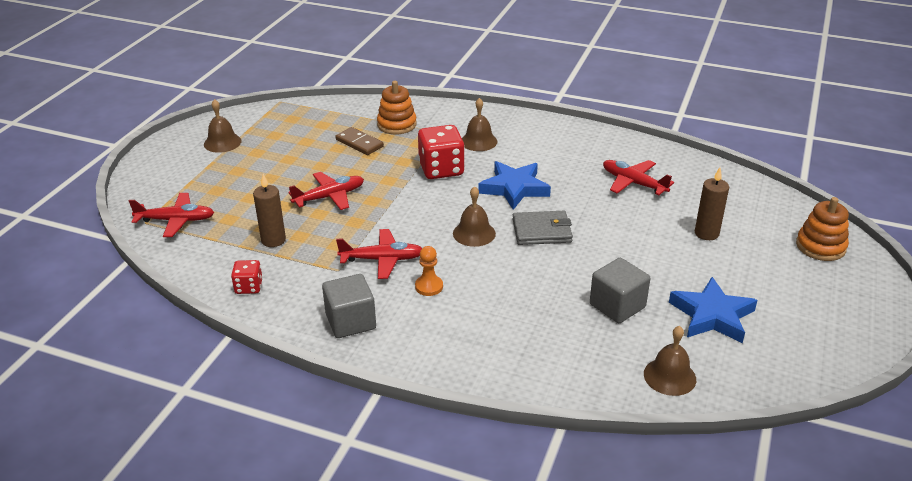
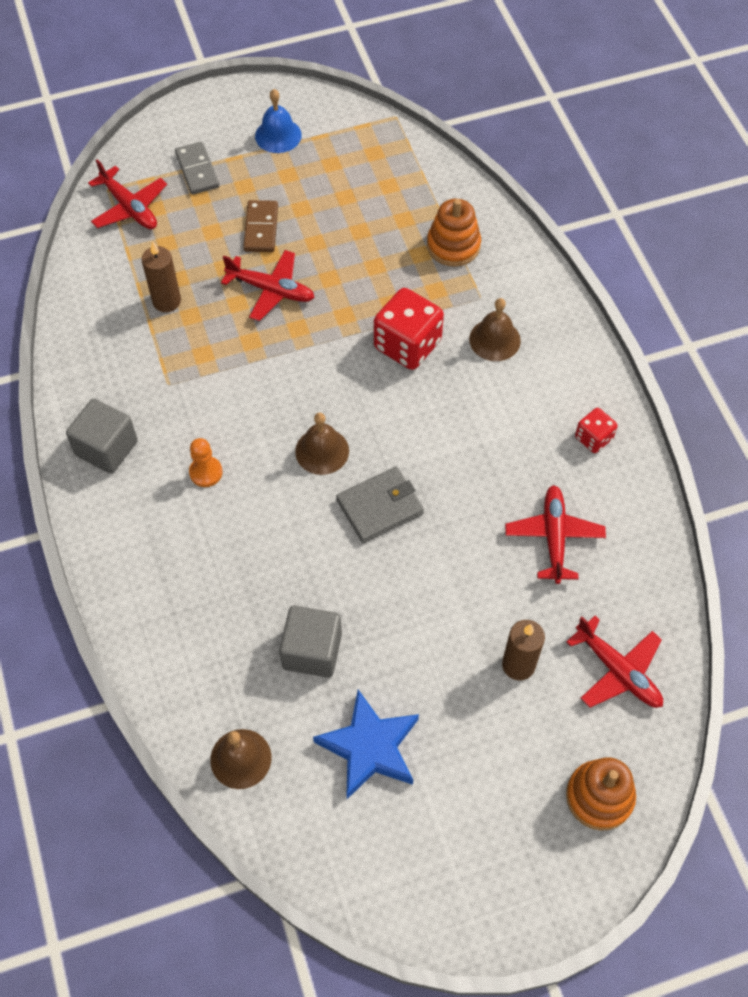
camera: 50 degrees right, 25 degrees up
(195, 182) = (197, 170): none -> grey domino
(222, 142) = (278, 135): brown bell -> blue bell
(249, 287) = (88, 337): red dice -> red dice (593, 438)
(359, 143) = (386, 241): brown domino -> brown domino (261, 228)
(382, 259) = (213, 406): red plane -> red plane (618, 671)
(514, 188) = (434, 432): blue star -> none
(541, 231) = (380, 507): grey wallet -> grey wallet turned 75 degrees counterclockwise

